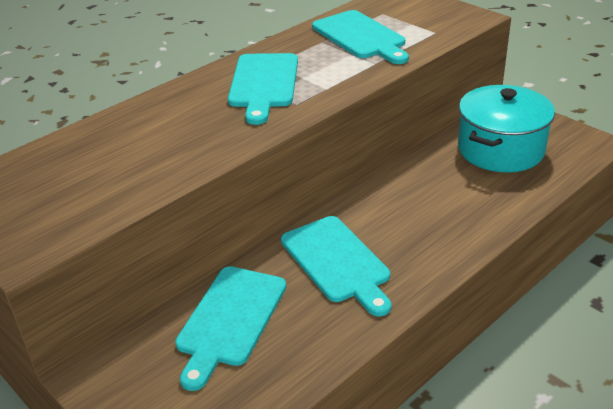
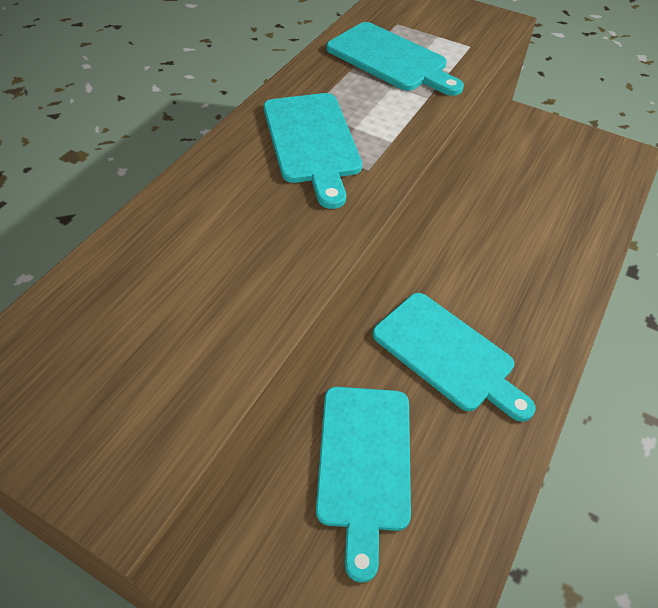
camera: 20 degrees left, 15 degrees up
(500, 149) = (546, 175): turquoise pot -> none

